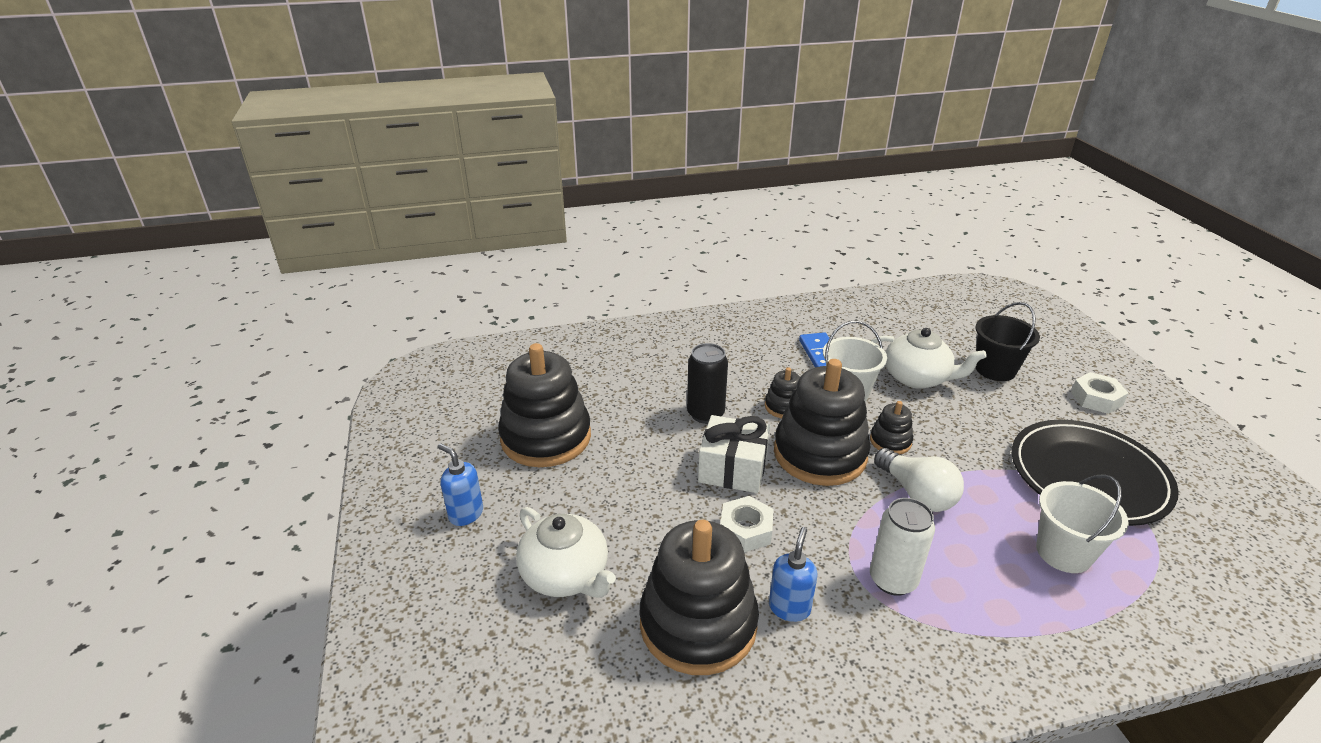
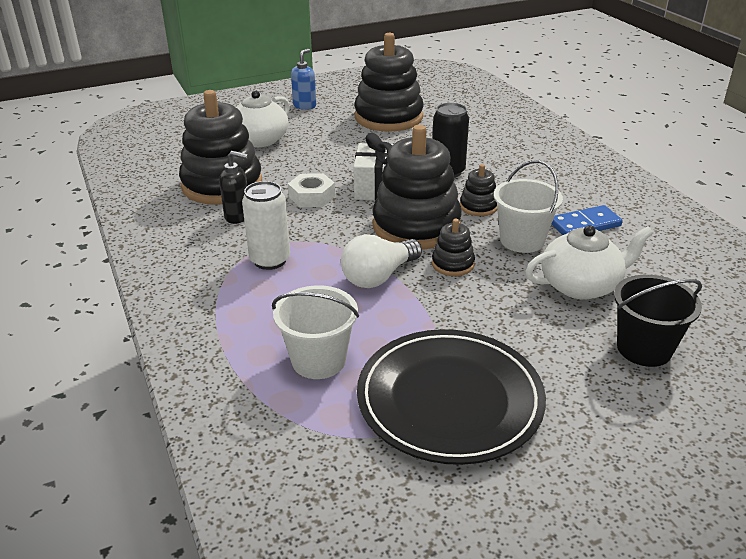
camera: 80 degrees right, 0 degrees up
(789, 608) = (238, 216): blue soap dispenser -> black soap dispenser
(917, 378) = (581, 285): white teapot -> white teapot turned 120 degrees counterclockwise
(1096, 398) = (632, 438): white nut -> none

